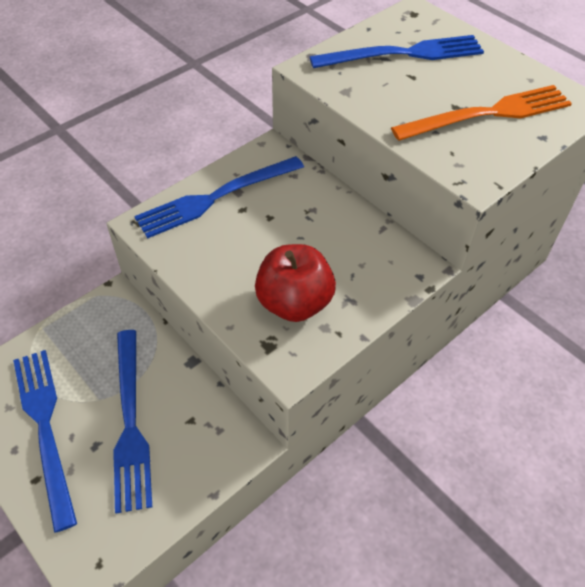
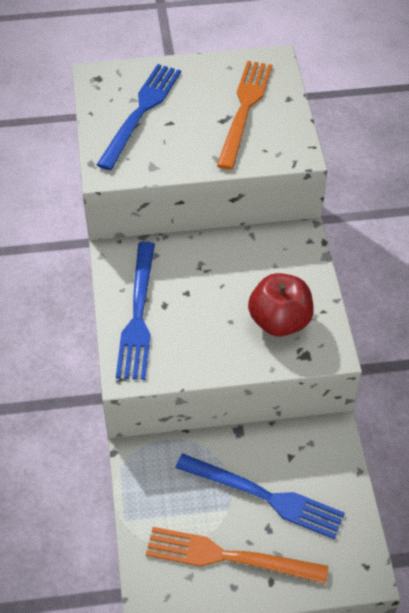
camera: 55 degrees left, 0 degrees up
(45, 428) = (229, 557): blue fork -> orange fork

